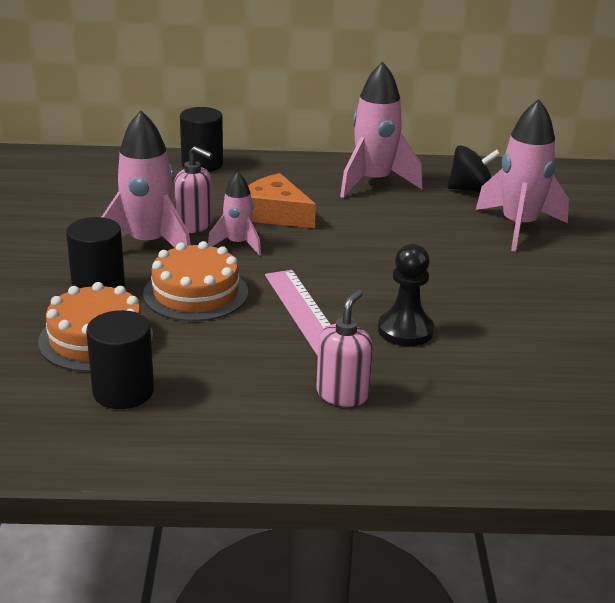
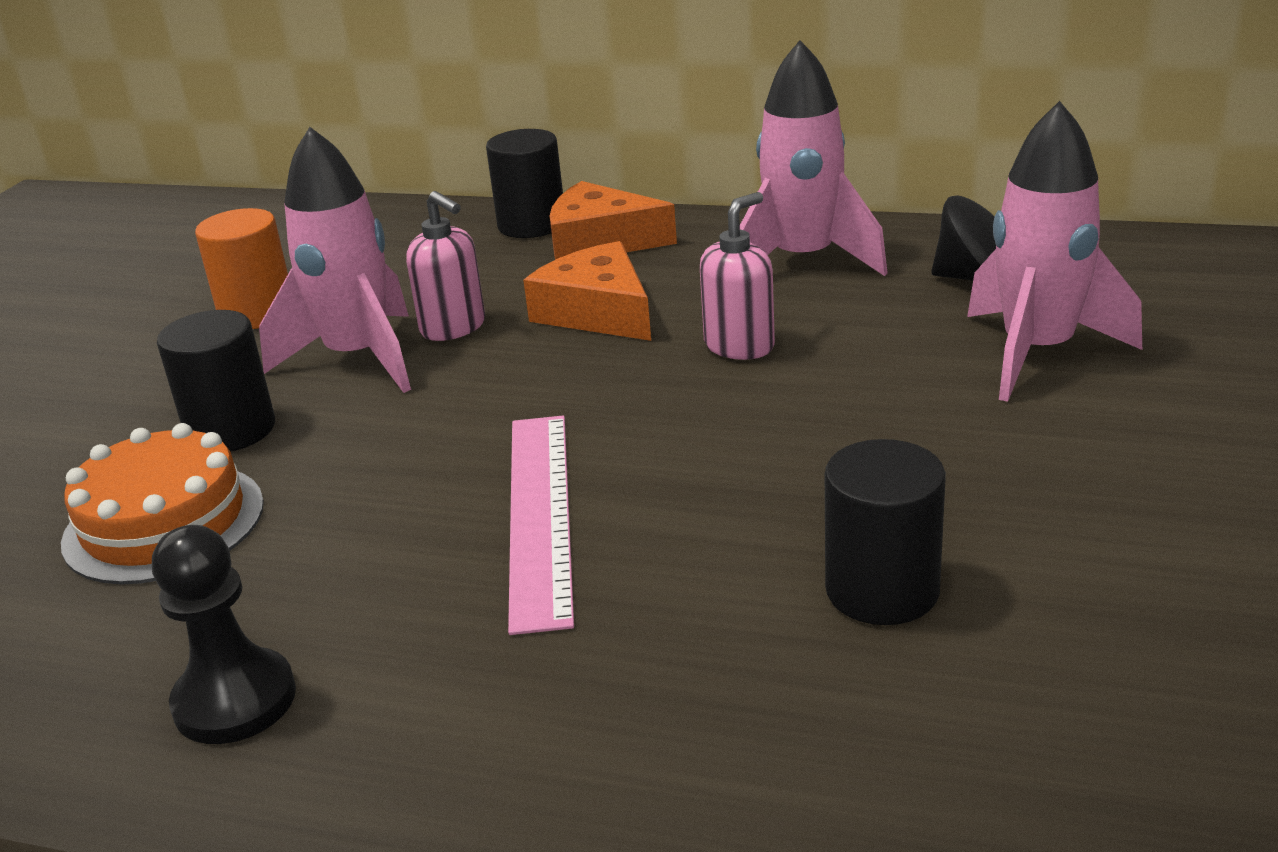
camera: 20 degrees right, 0 degrees up
(63, 221) = (257, 313): none -> orange cylinder
(123, 391) = (137, 628): black cylinder -> black cylinder (882, 590)
(196, 293) = (377, 449): orange cake -> none
(238, 244) = (503, 364): pink rocket -> none
(251, 173) = (600, 242): none -> orange cheese
(342, 394) = (509, 676): pink soap dispenser -> pink soap dispenser (740, 346)
(405, 330) = (704, 551): black pawn -> black pawn (235, 700)

